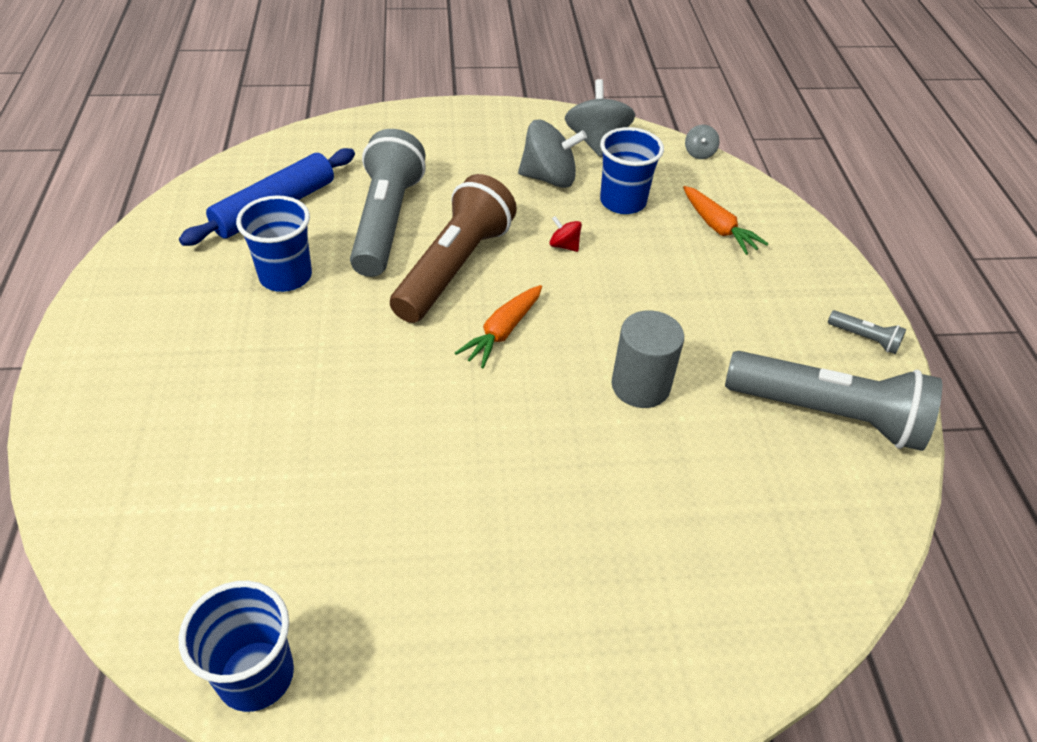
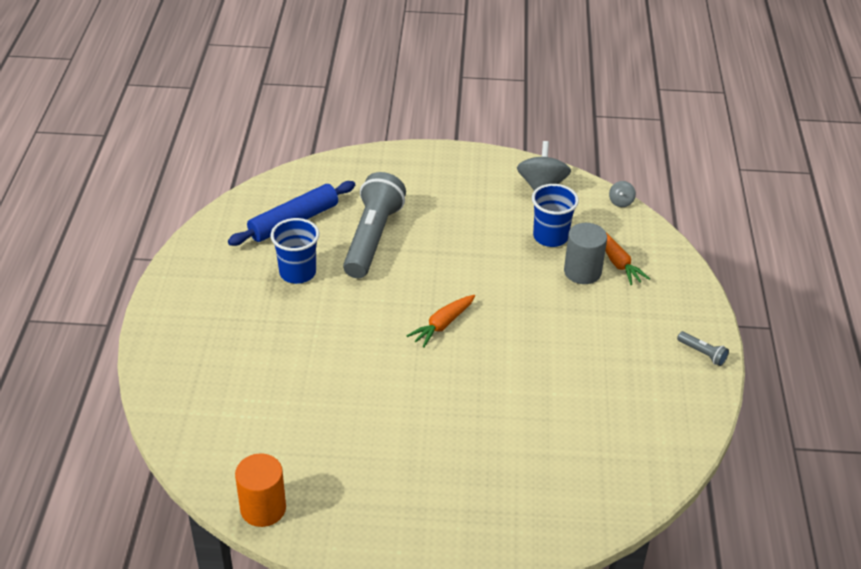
camera: 10 degrees right, 5 degrees down
(256, 675) = (263, 508): blue cup -> orange cylinder
(454, 267) = (416, 276): brown flashlight -> none
(549, 178) = (498, 214): grey spinning top -> none
(564, 245) = (499, 267): red spinning top -> none
(640, 386) = (530, 370): grey cylinder -> grey cylinder (582, 271)
(827, 414) = (657, 401): grey flashlight -> none

